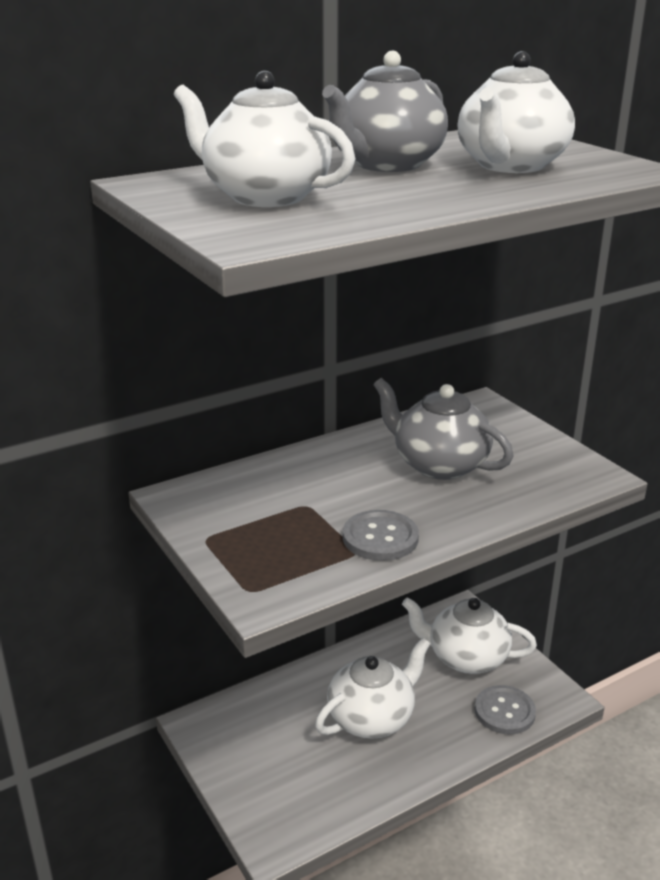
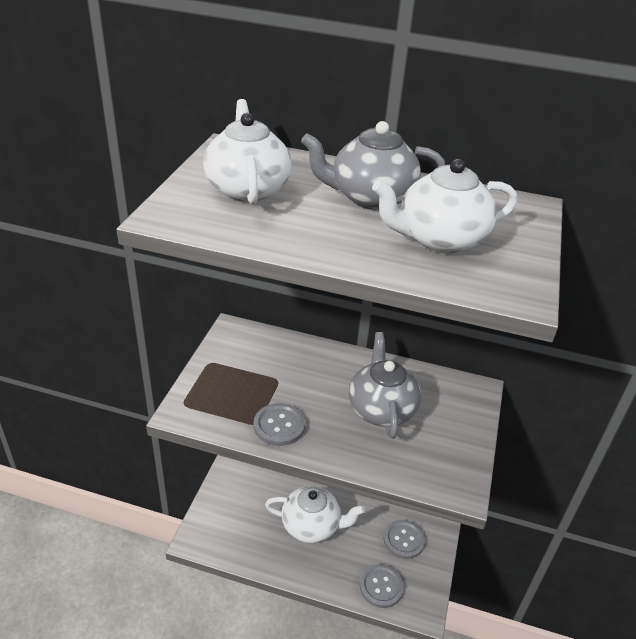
camera: 45 degrees right, 10 degrees up
(466, 658) = (403, 540): white teapot -> grey button

